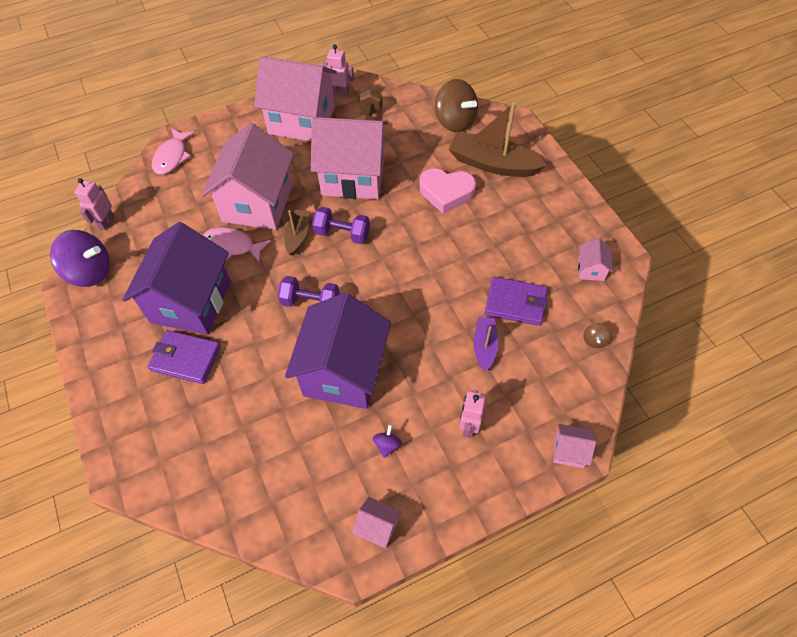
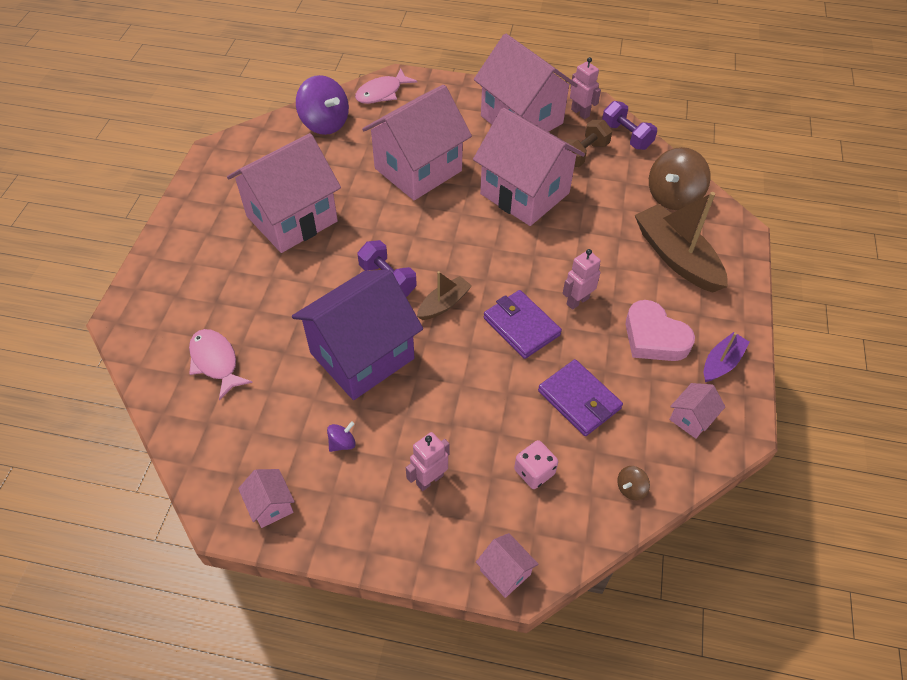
camera: 35 degrees right, 5 degrees down
(90, 271) = (238, 149): purple spinning top -> purple spinning top (325, 123)
(106, 222) = (284, 117): pink robot -> pink robot (577, 301)
(186, 358) = (247, 261): purple wallet -> purple wallet (521, 326)
(191, 302) = (291, 219): purple house -> pink house
(232, 246) = (365, 193): pink fish -> pink fish (216, 362)
(298, 235) = (428, 216): brown boat -> brown boat (444, 304)
(342, 233) = (469, 237): purple dumbbell -> purple dumbbell (626, 136)
(446, 193) = (602, 257): pink heart -> pink heart (654, 337)
(455, 121) = (673, 197): brown spinning top -> brown spinning top turned 45 degrees clockwise
(484, 346) = (511, 419): purple boat -> purple boat (721, 362)
(529, 372) = (534, 472): none -> pink dice

